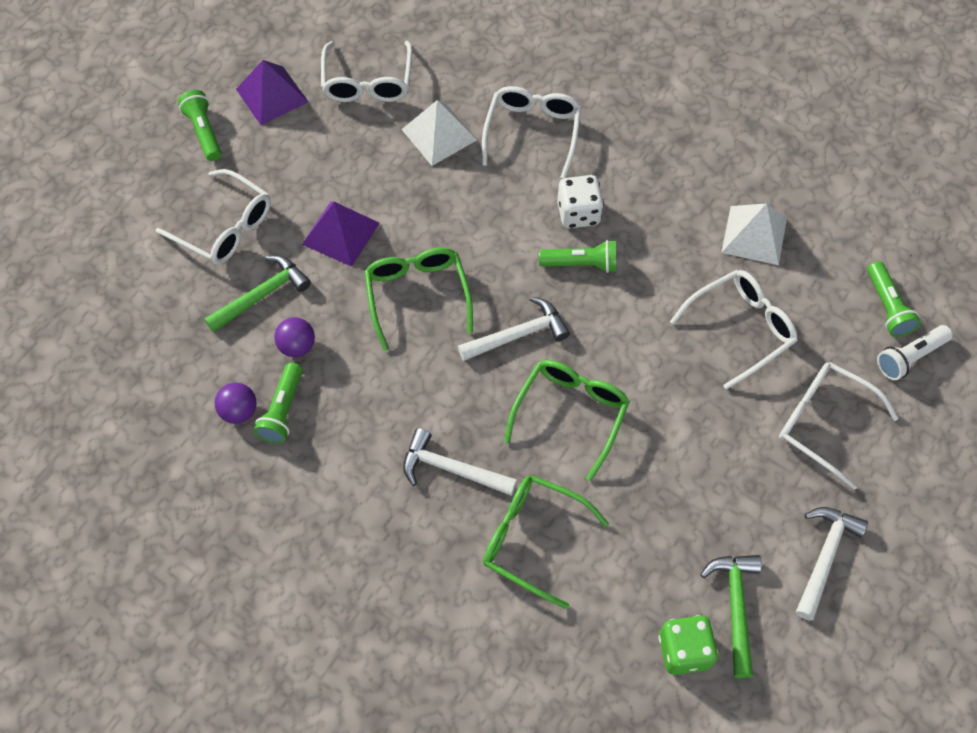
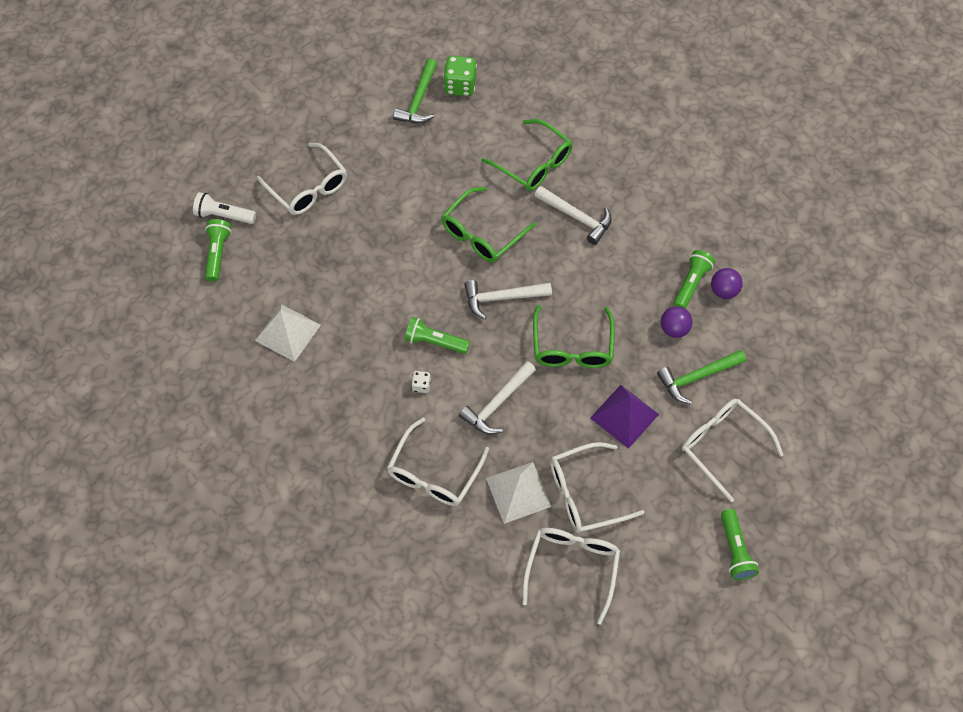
camera: 165 degrees left, 0 degrees up
(272, 95) = (666, 576): purple pyramid -> none
(578, 213) = (421, 385): white dice -> white dice, size x0.51
(741, 328) = (334, 263): white glasses -> white glasses (585, 494)
(824, 556) = (350, 113): white hammer -> white hammer (497, 403)
(909, 357) = (224, 215): white flashlight -> white flashlight turned 150 degrees counterclockwise

